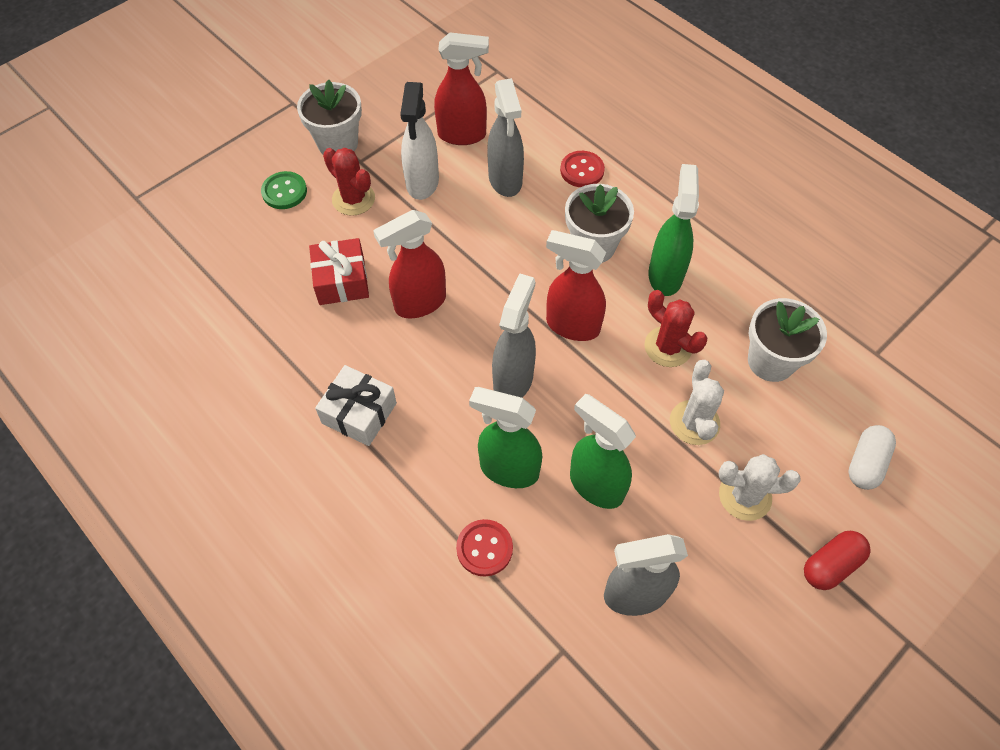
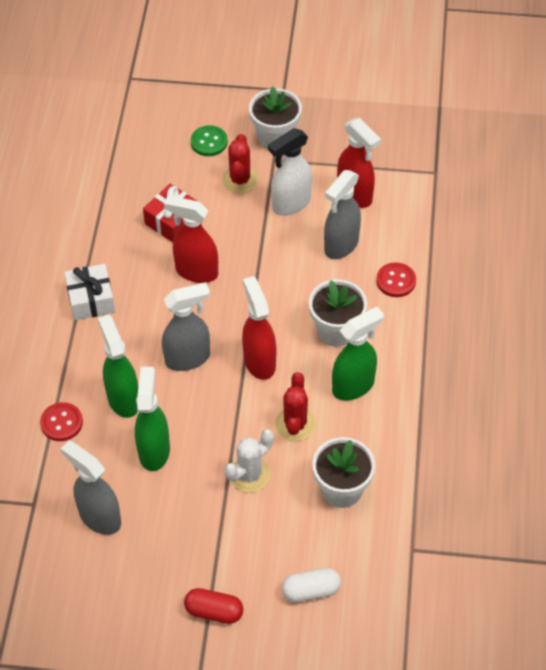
camera: 50 degrees right, 5 degrees down
(745, 496) = (221, 535): white cactus -> none

